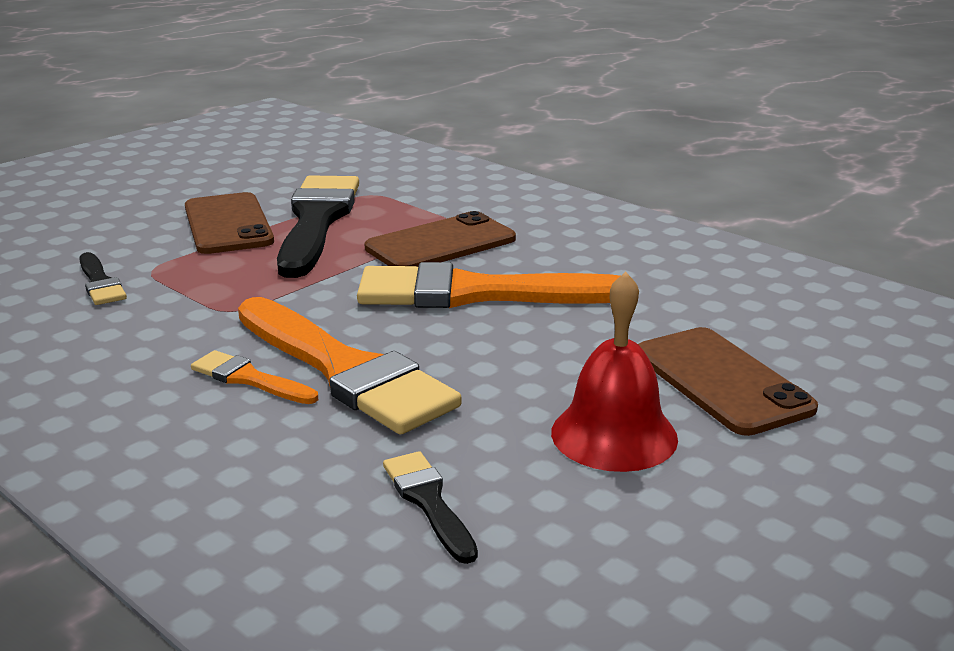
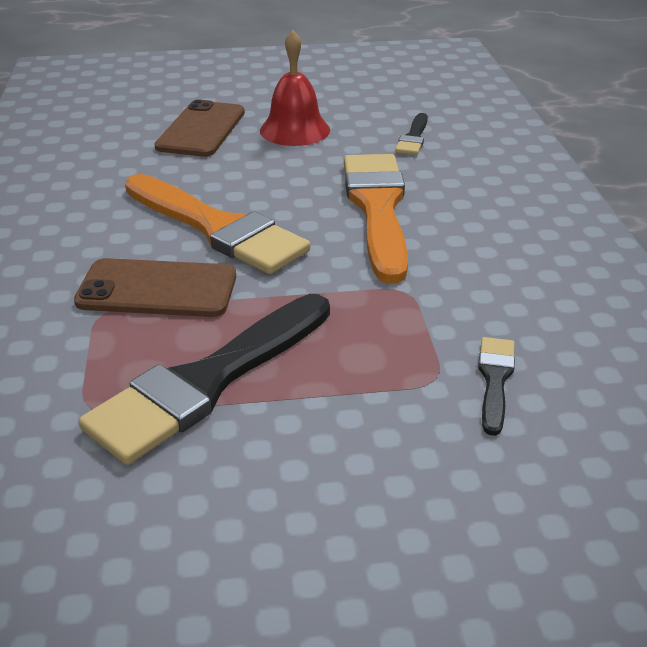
camera: 140 degrees left, 10 degrees up
(228, 224) = (299, 425): brown phone -> none
(249, 379) = (440, 226): orange brush -> none

